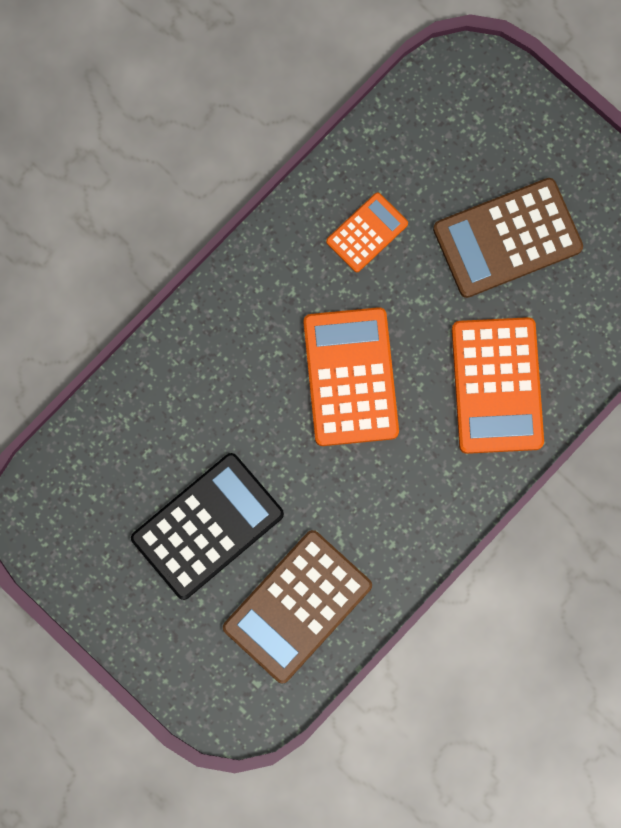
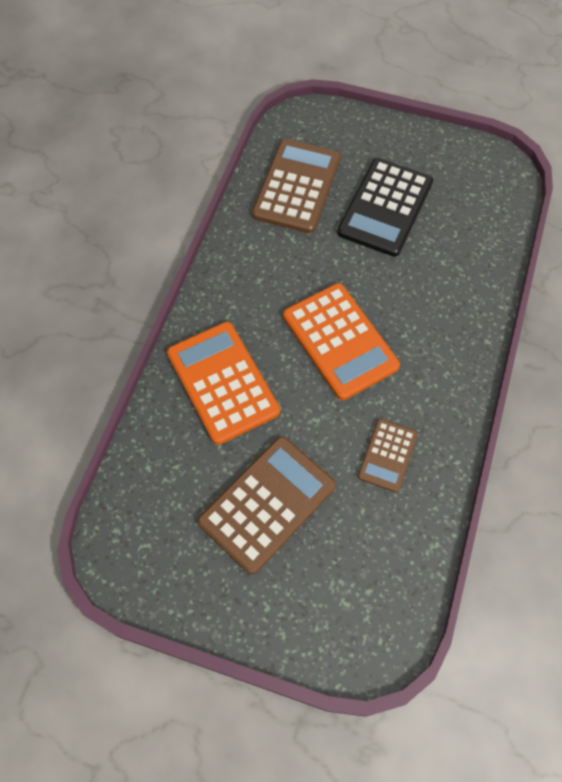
camera: 155 degrees right, 15 degrees down
(367, 233) = (387, 455): orange calculator -> brown calculator

